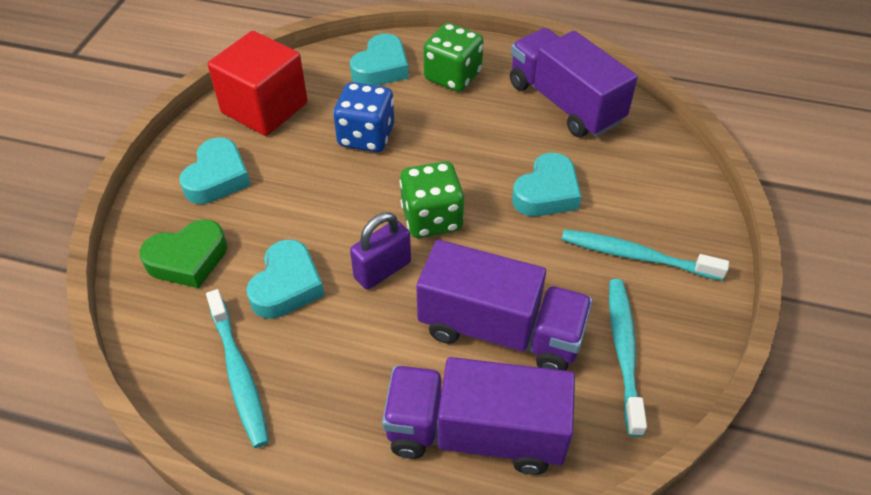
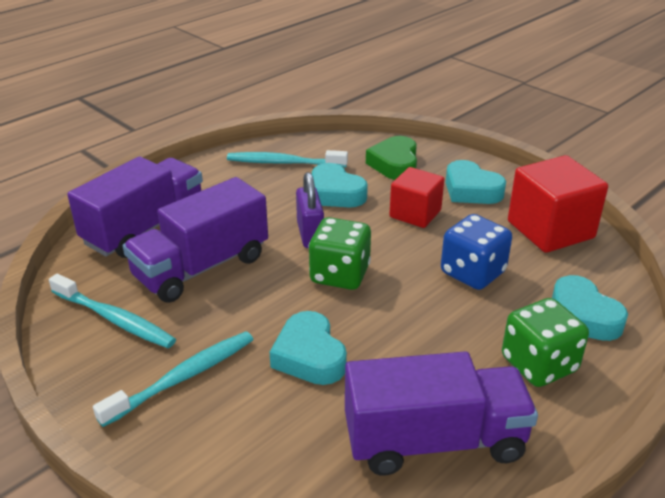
camera: 120 degrees right, 15 degrees down
(291, 204) = (415, 214): none -> red cube

